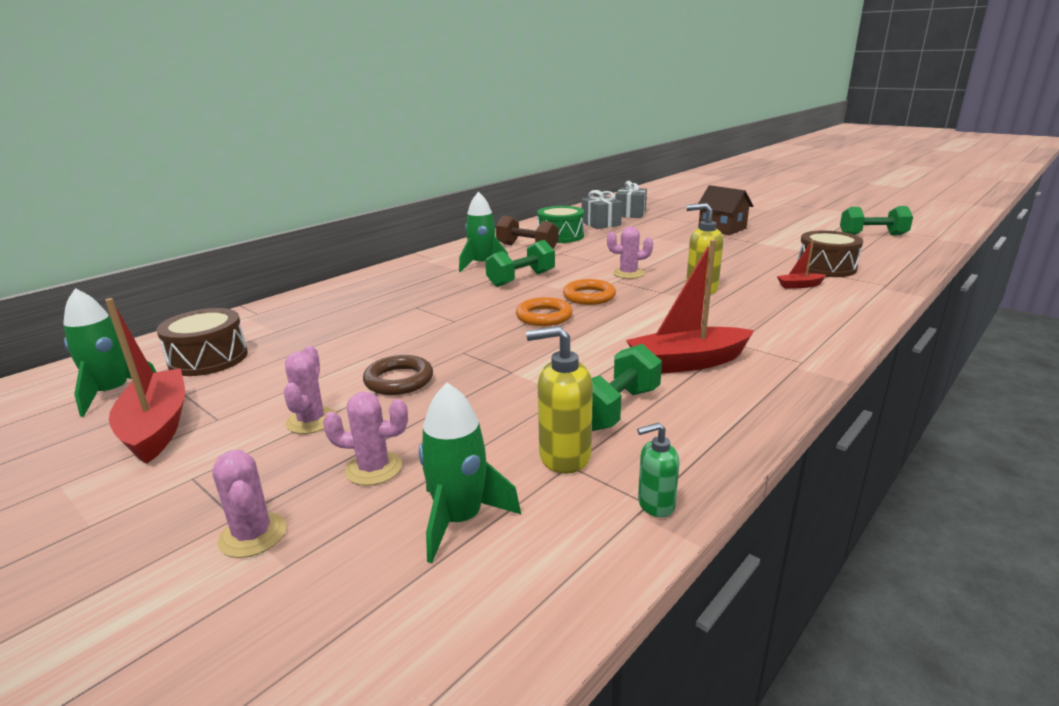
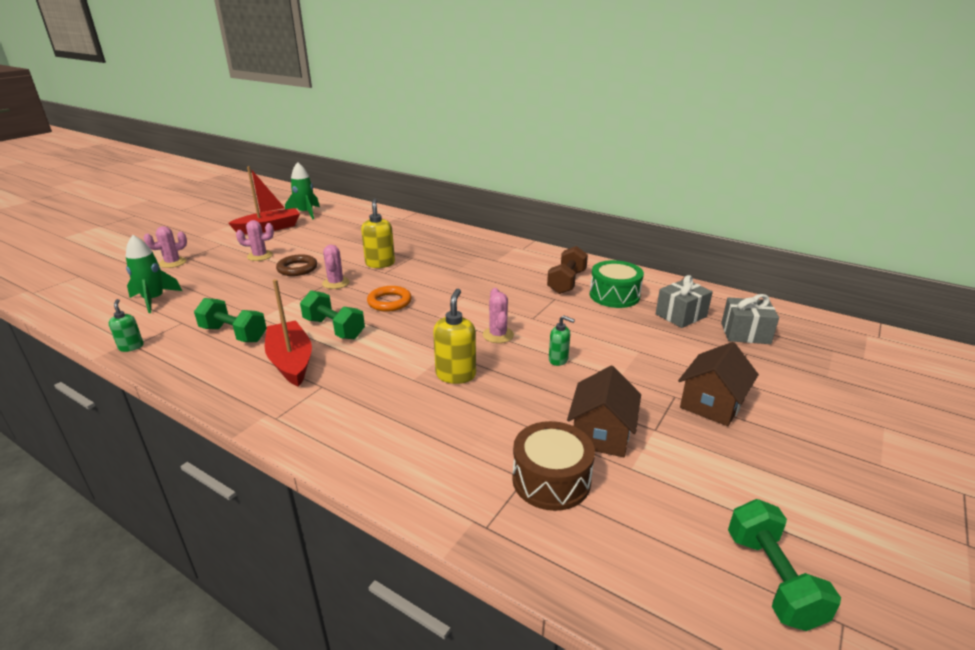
camera: 80 degrees right, 5 degrees up
(208, 359) = (339, 221): brown drum -> none
(373, 469) = (207, 276): pink cactus -> pink cactus (336, 283)
(482, 265) = (509, 269): green rocket -> none
(521, 279) = (474, 287): green dumbbell -> green dumbbell (334, 328)
(564, 456) = (190, 320): yellow soap dispenser -> yellow soap dispenser (380, 263)
(589, 296) = (433, 318): orange ring -> none
(671, 258) = (558, 360): none -> green soap dispenser
(768, 253) = (601, 434): none -> brown house
(799, 285) = (474, 444): red boat -> none

